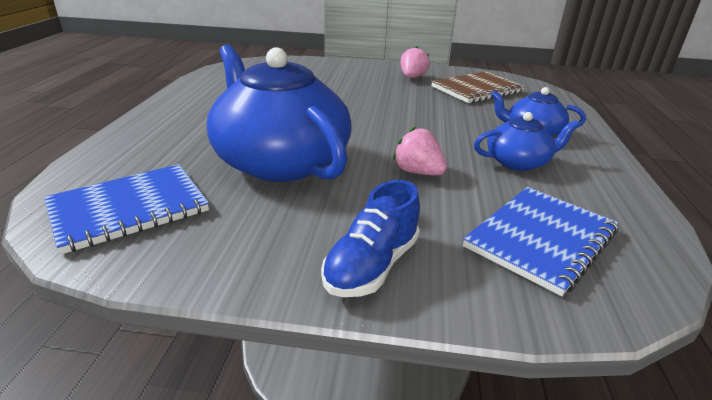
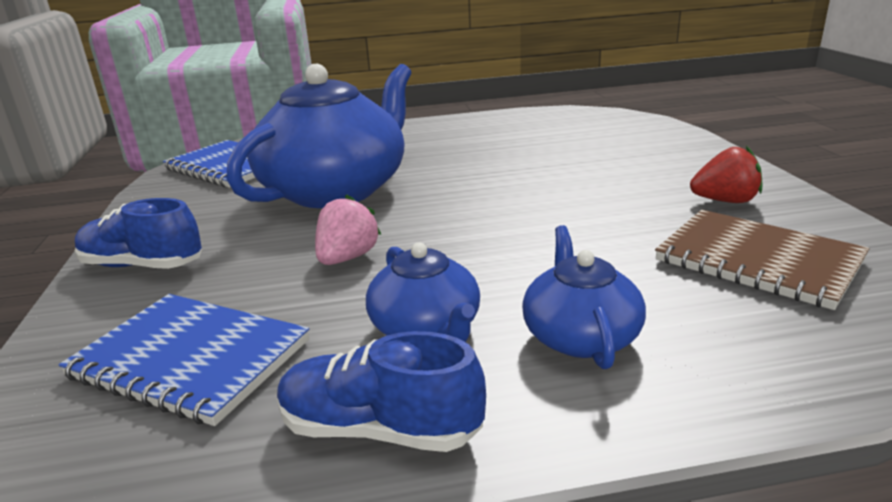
camera: 75 degrees right, 5 degrees down
(412, 77) = (725, 201): pink strawberry -> red strawberry
(607, 186) = (380, 429): none -> blue shoe

